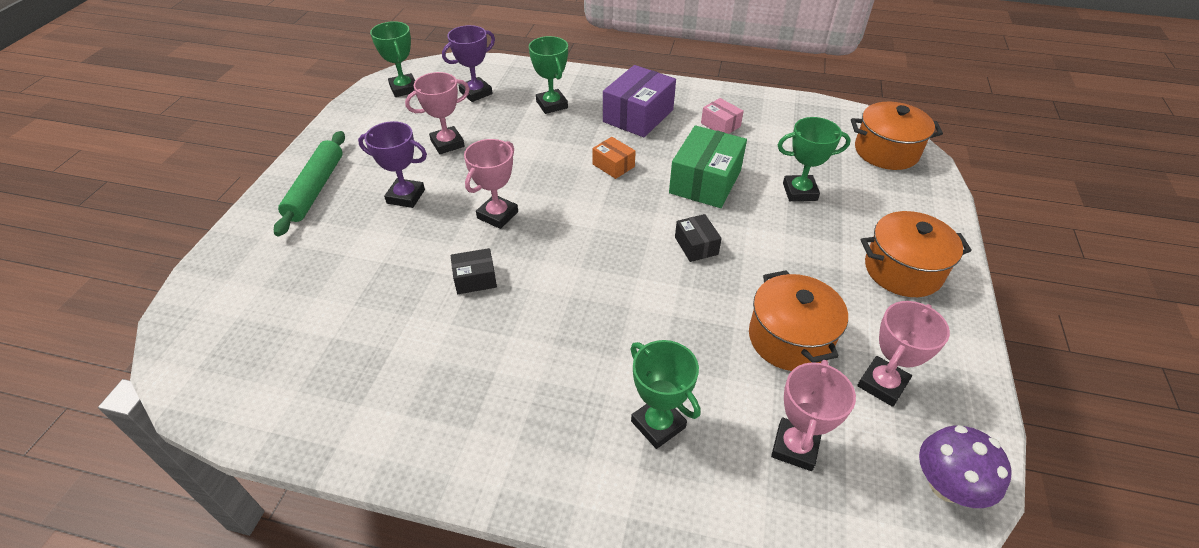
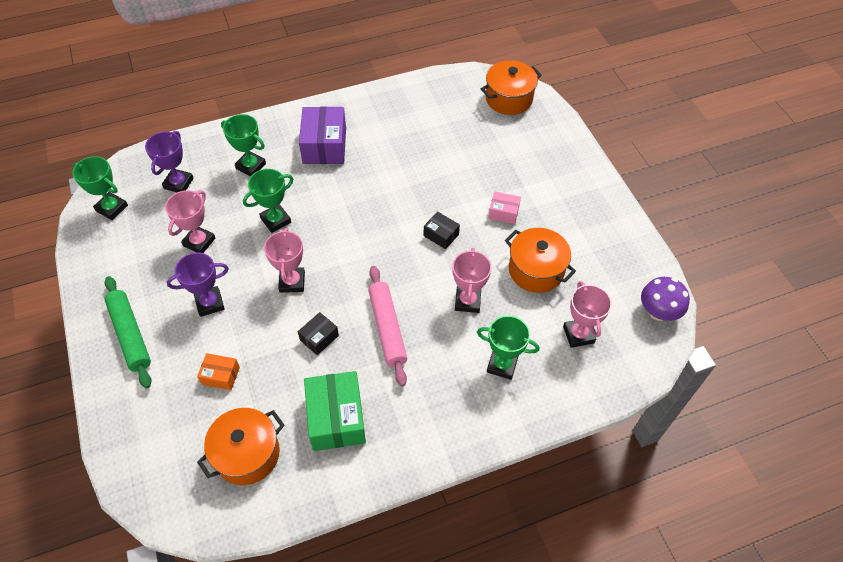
camera: 35 degrees left, 10 degrees up
(554, 308) = (387, 328): none -> pink rolling pin
(613, 165) = (340, 199): orange box -> orange box (220, 376)
(705, 182) = (412, 181): green box -> green box (336, 418)
(720, 125) = (388, 126): pink box -> pink box (503, 213)
(800, 192) = (476, 159): green trophy -> green trophy (276, 220)
(882, 384) = (599, 271): pink trophy -> pink trophy (467, 301)
(902, 270) = (568, 189): orange pot -> orange pot (247, 454)

